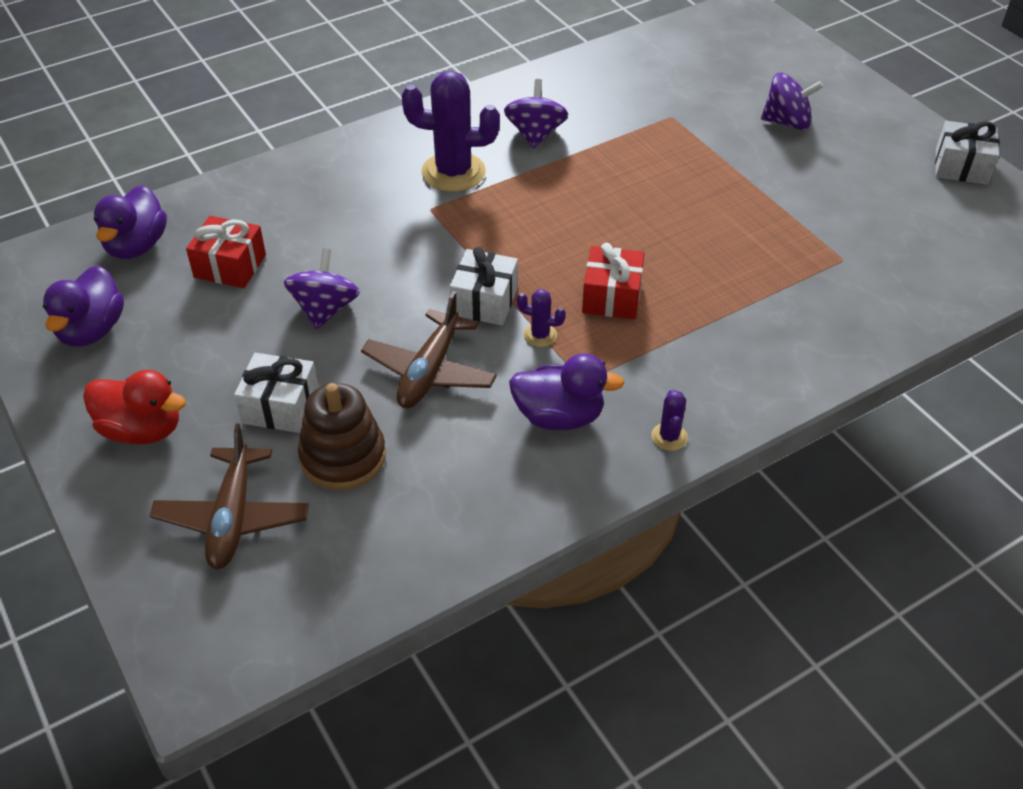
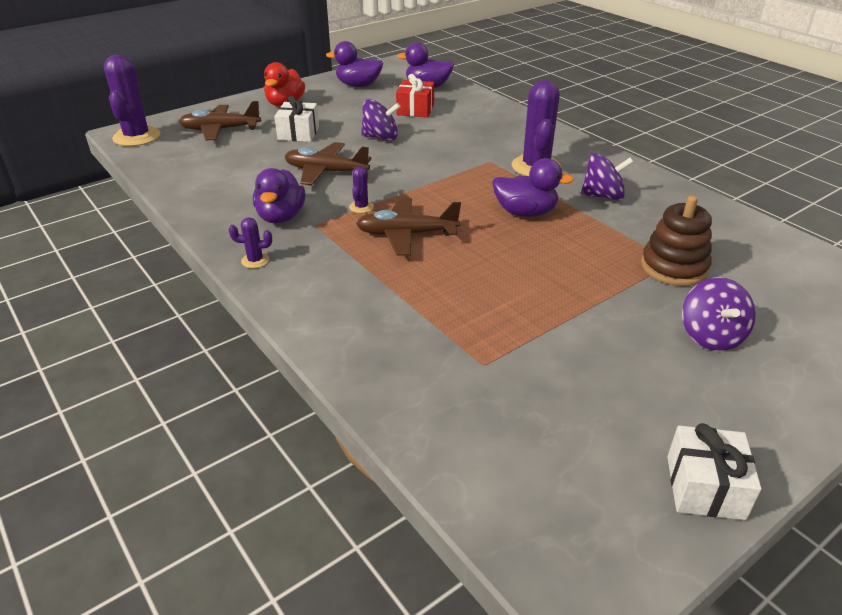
camera: 85 degrees right, 10 degrees down
(225, 651) = (136, 137): none -> purple cactus
(343, 457) = (257, 152): brown stacking toy -> brown stacking toy (673, 267)
(484, 301) = (394, 186): white gift -> none
(568, 196) = (525, 212): none -> purple duck
(612, 297) = (406, 234): red gift -> brown plane

